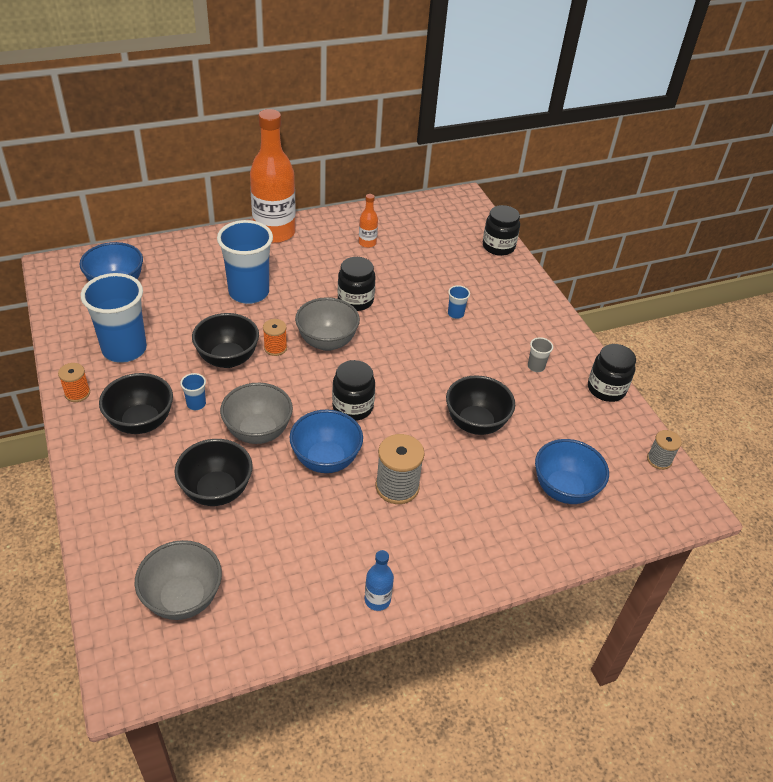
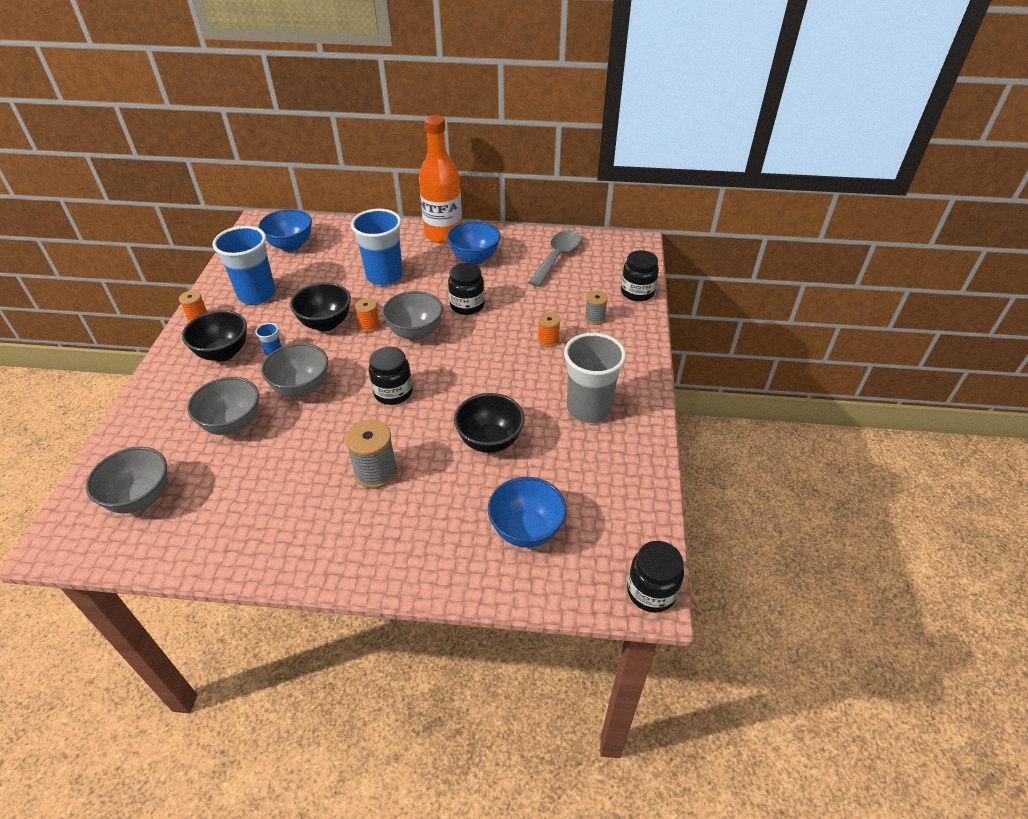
camera: 30 degrees right, 0 degrees up
(216, 491) = (233, 424): black bowl -> grey bowl
(326, 460) = (336, 428): blue bowl -> blue bowl (474, 258)
(367, 243) = (516, 261): orange bottle -> none
(377, 600) = (281, 561): blue bottle -> none
(403, 230) = (557, 257): none -> grey spoon
(455, 314) = (548, 340): blue cup -> orange spool
(536, 366) = (588, 409): grey cup -> grey cup, size x2.44
(606, 389) = (645, 451): black jar -> black jar (651, 591)
(659, 460) = (648, 538): grey spool -> grey spool (594, 318)

